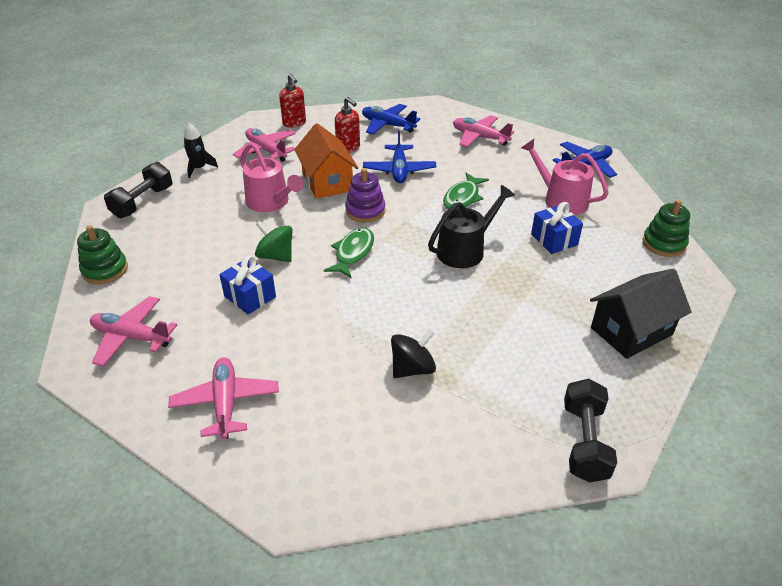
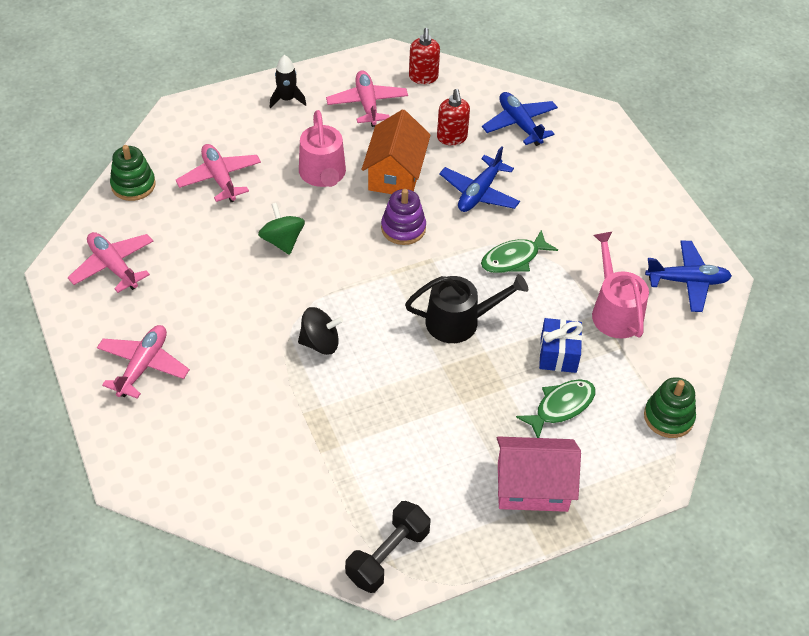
camera: 30 degrees right, 10 degrees up
(143, 202) = (210, 120): black dumbbell -> none
(250, 296) = (230, 274): blue gift -> none
(353, 253) = (353, 272): green fish -> green fish (561, 407)
(412, 368) = (307, 415): black spinning top -> black spinning top (320, 343)
(479, 137) = (606, 187): pink plane -> pink plane (219, 178)
(631, 331) = (532, 487): black house -> pink house

